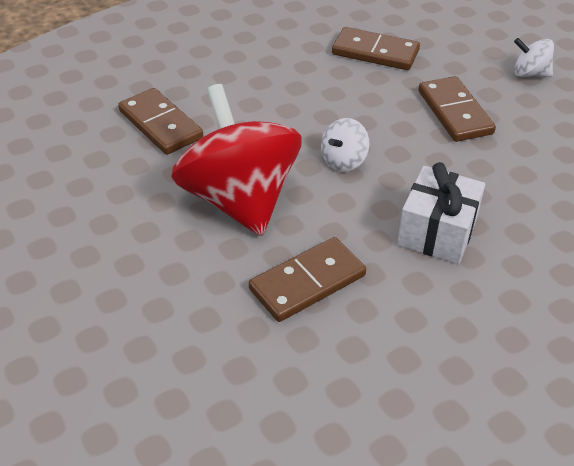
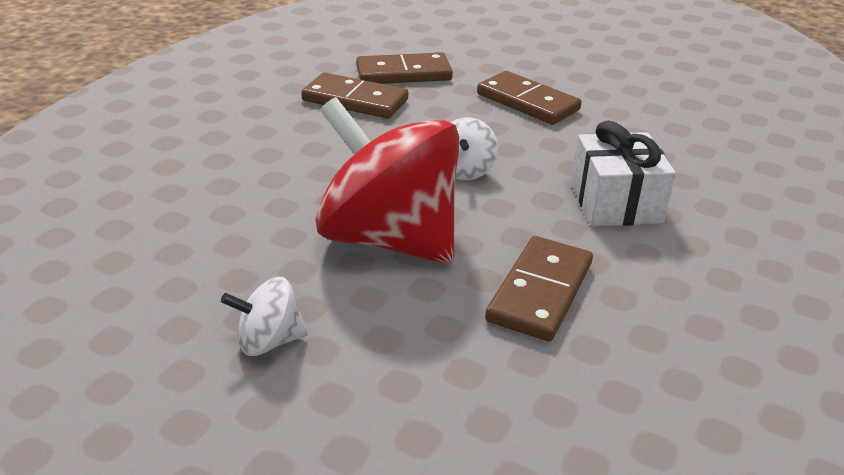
camera: 30 degrees left, 10 degrees down
(160, 124) = (226, 195): brown domino -> brown domino (355, 100)
(530, 74) = (560, 57): white spinning top -> white spinning top (269, 341)

